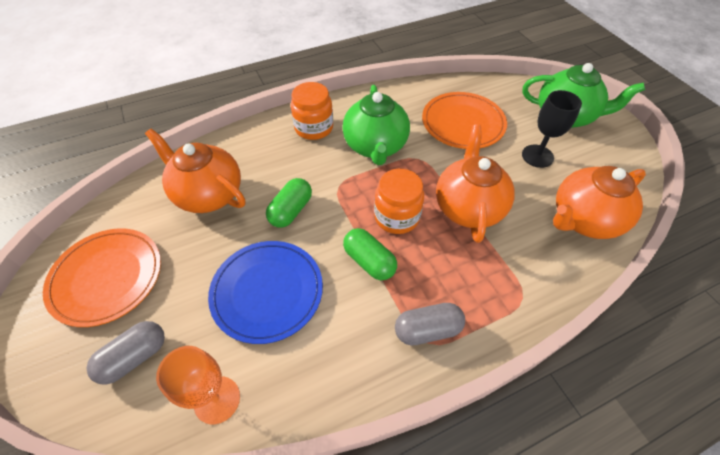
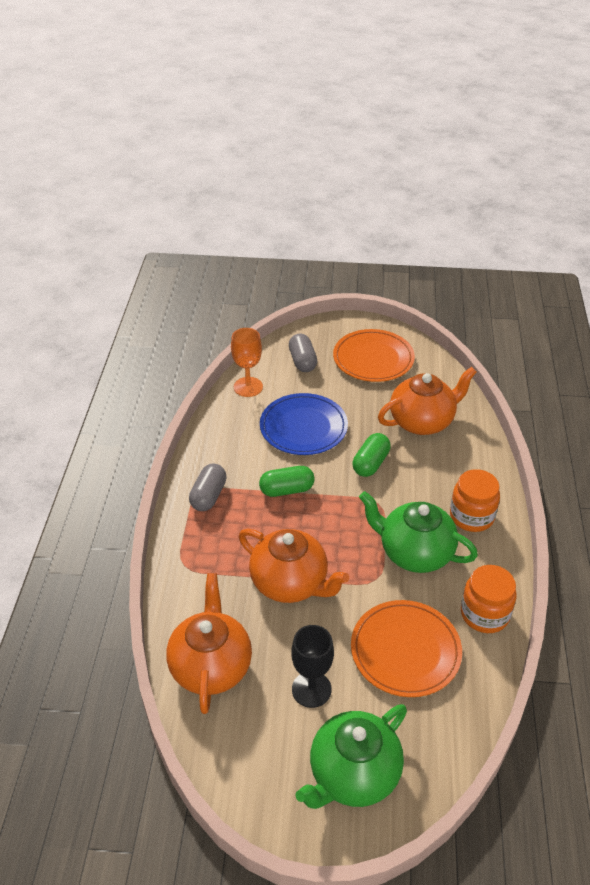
camera: 120 degrees right, 10 degrees down
(291, 211) = (371, 463): green capsule -> green capsule turned 60 degrees clockwise
(396, 217) = (316, 527): orange jar -> orange jar (484, 614)

